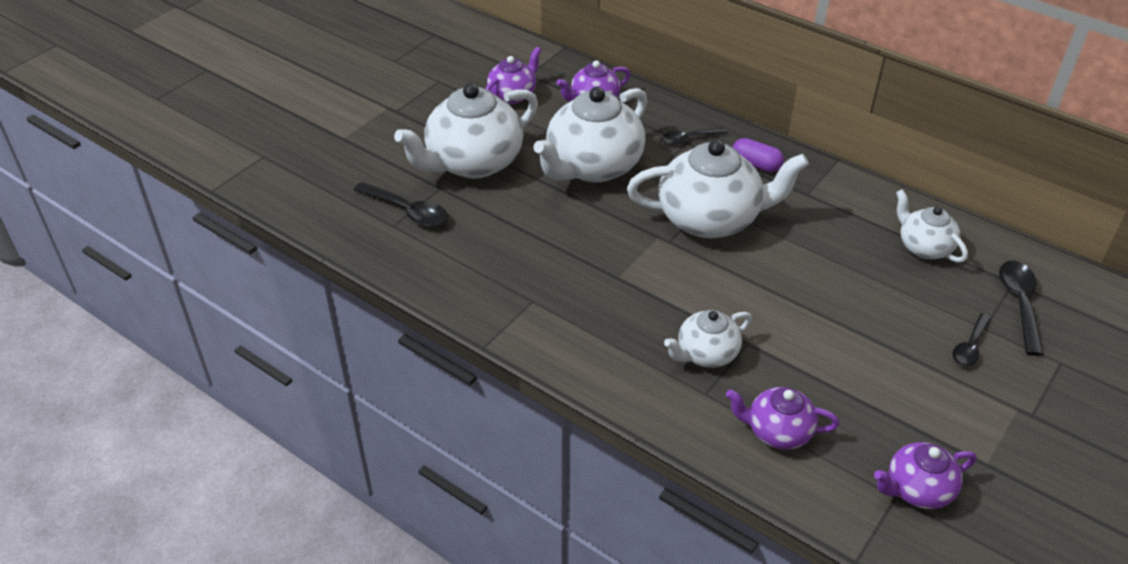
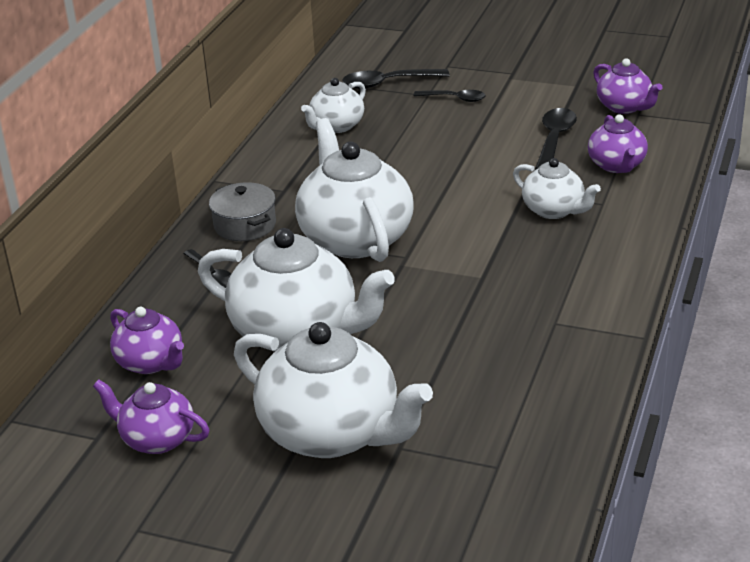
camera: 105 degrees left, 10 degrees down
(408, 211) = (462, 461): black spoon -> black spoon (554, 139)
(756, 165) = (245, 225): purple capsule -> grey pot

